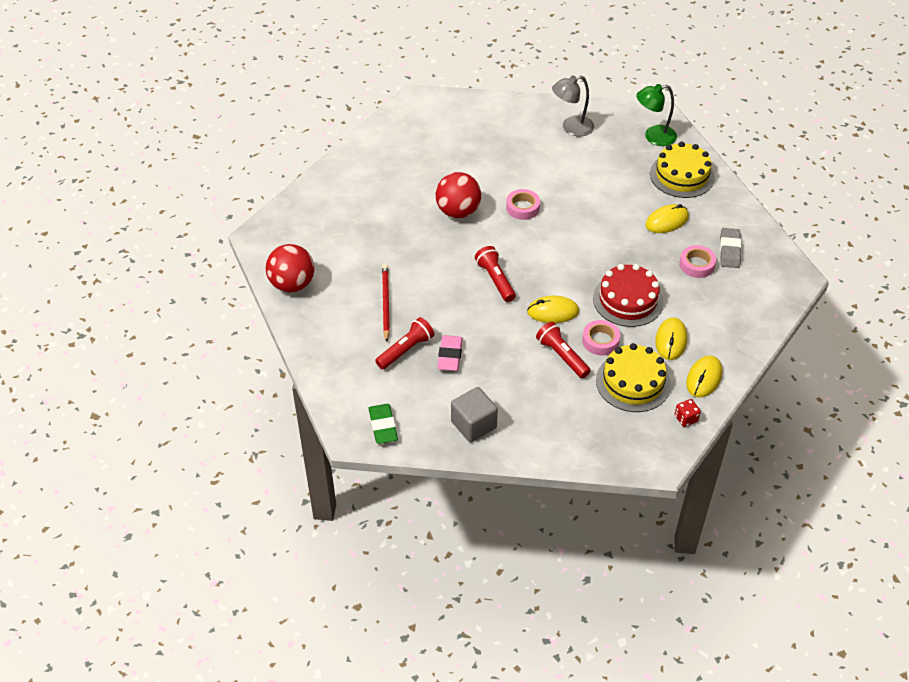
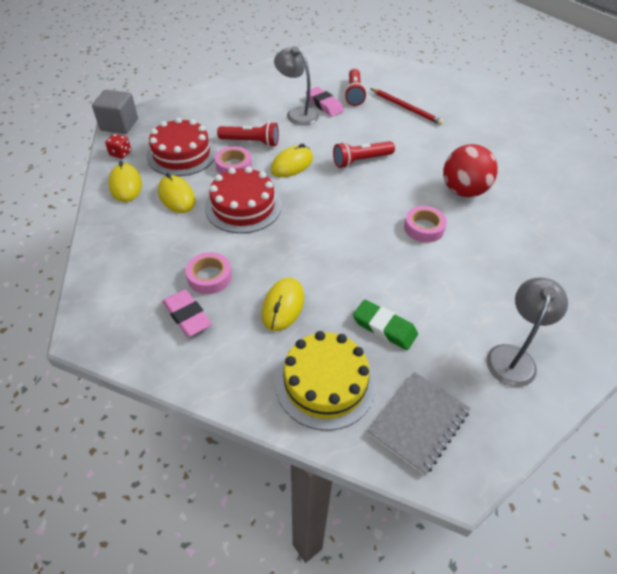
camera: 135 degrees right, 0 degrees up
(292, 284) = (473, 87): red ball -> none
(383, 426) = (312, 60): green eraser -> green eraser (384, 327)
(473, 425) = (262, 84): grey cube -> grey cube (119, 125)
(486, 362) = (297, 113): none -> grey lamp
(495, 280) = (361, 161): red flashlight -> red flashlight turned 135 degrees clockwise
(633, 382) = (181, 154): yellow cake -> red cake
(653, 137) = (418, 422): green lamp -> grey notebook
(729, 250) = (187, 316): grey eraser -> pink eraser

